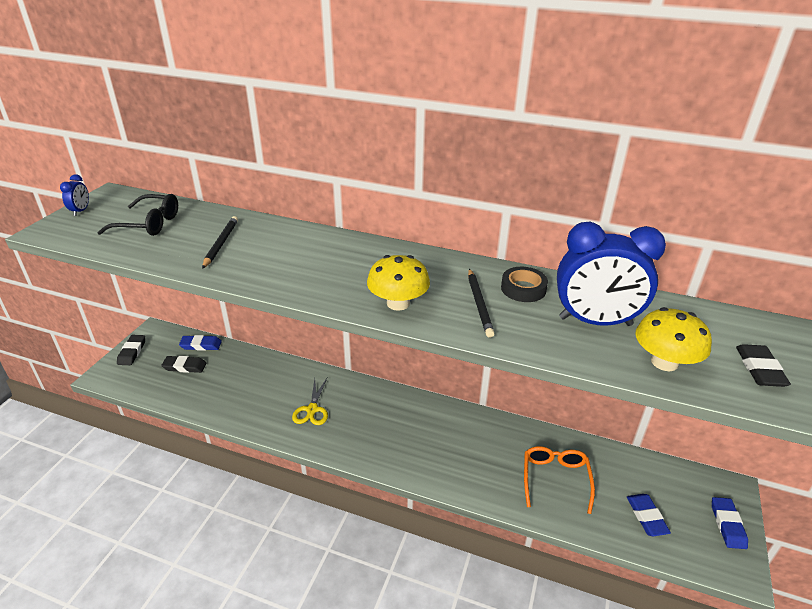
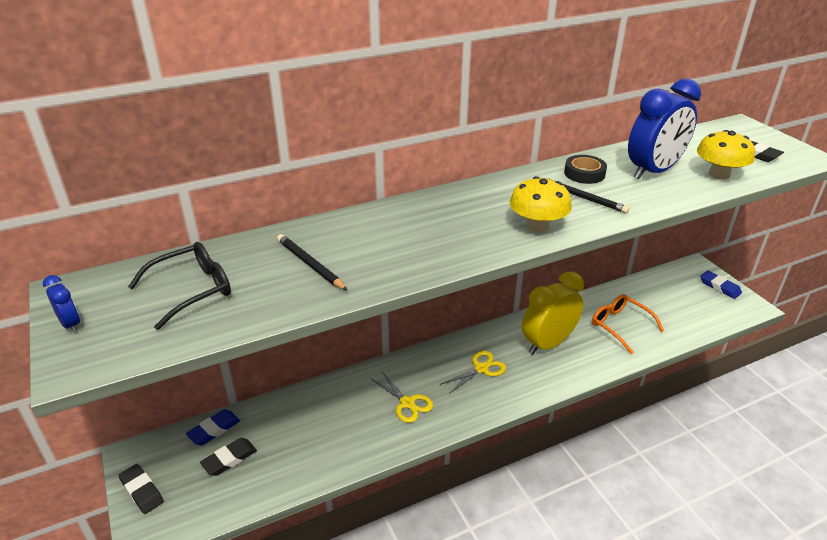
camera: 45 degrees left, 0 degrees up
(392, 425) = (481, 368): none -> yellow scissors
(469, 446) = (548, 344): none -> yellow clock
(646, 517) = (686, 311): blue eraser -> none

